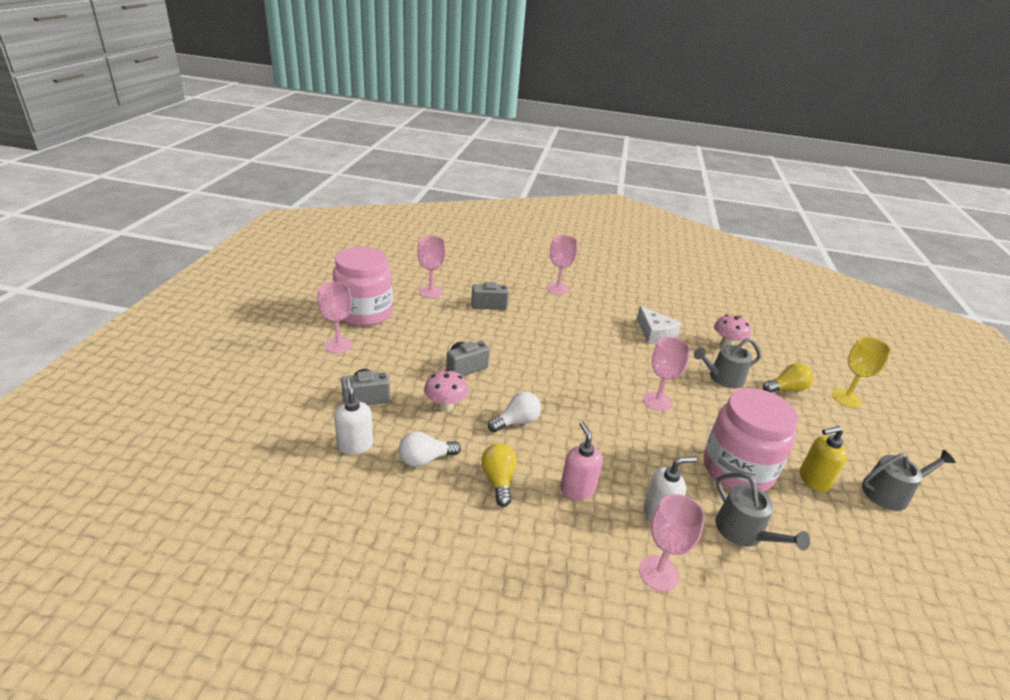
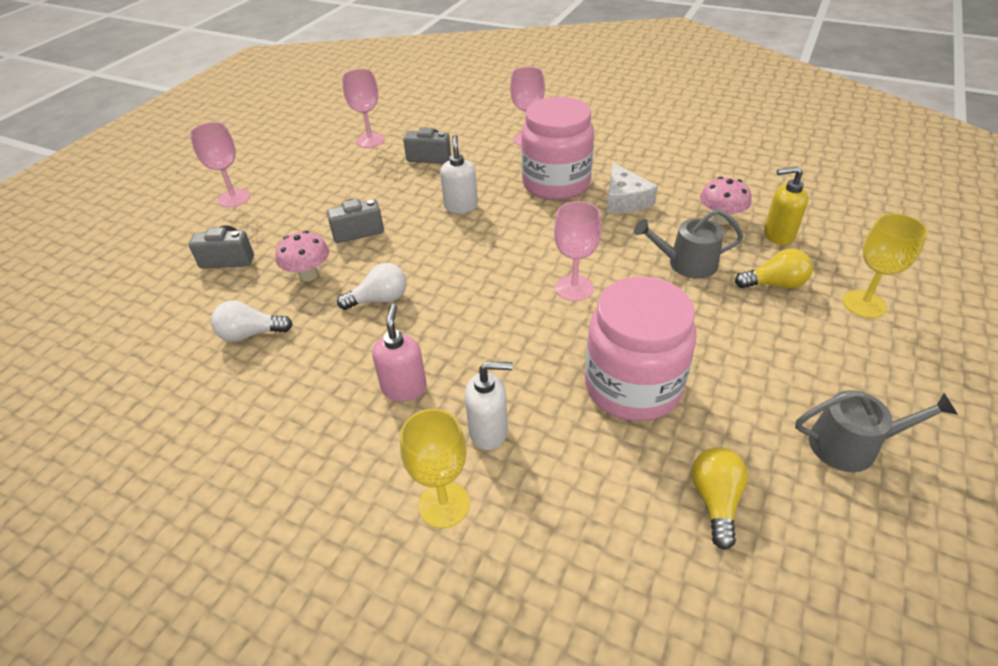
camera: 20 degrees right, 10 degrees up
(355, 445) = (187, 311): white soap dispenser -> white soap dispenser (461, 206)
(364, 313) = (282, 163): pink jar -> pink jar (556, 184)
(499, 480) = (317, 367): yellow light bulb -> yellow light bulb (715, 501)
(658, 573) = (444, 504): pink goblet -> yellow goblet
(744, 532) = (591, 469): grey watering can -> none
(813, 480) = (738, 413): yellow soap dispenser -> yellow soap dispenser (778, 235)

